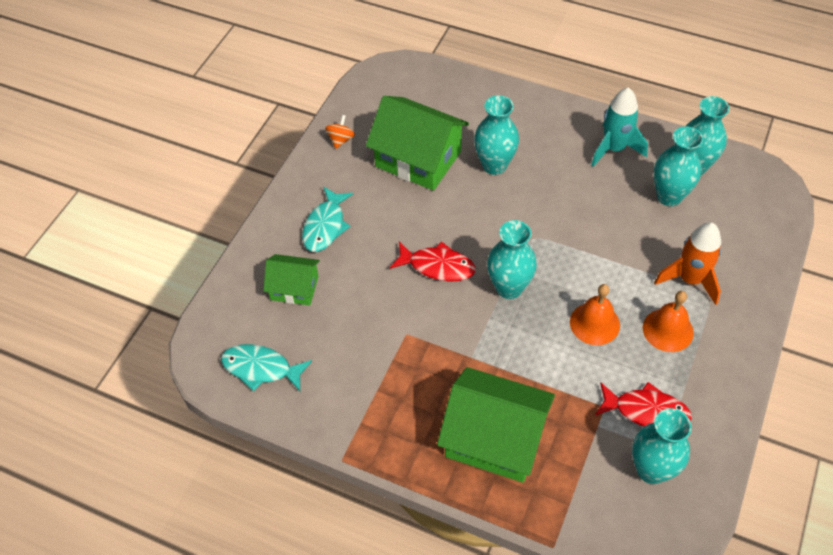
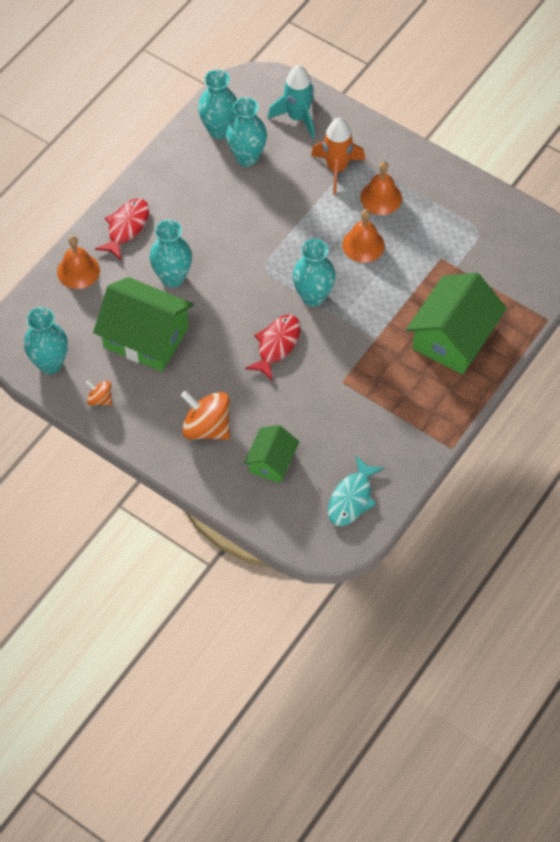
camera: 80 degrees left, 5 degrees up
(325, 226) = (206, 427): turquoise fish -> orange spinning top
(418, 159) = (146, 337): green house -> green house turned 75 degrees clockwise
(479, 95) = (78, 271): none -> orange bell
(614, 149) = (181, 182): turquoise rocket -> turquoise rocket (297, 117)
(646, 411) = (450, 232): red fish -> red fish (126, 227)
(651, 470) = (498, 243): turquoise vase -> turquoise vase (50, 363)

